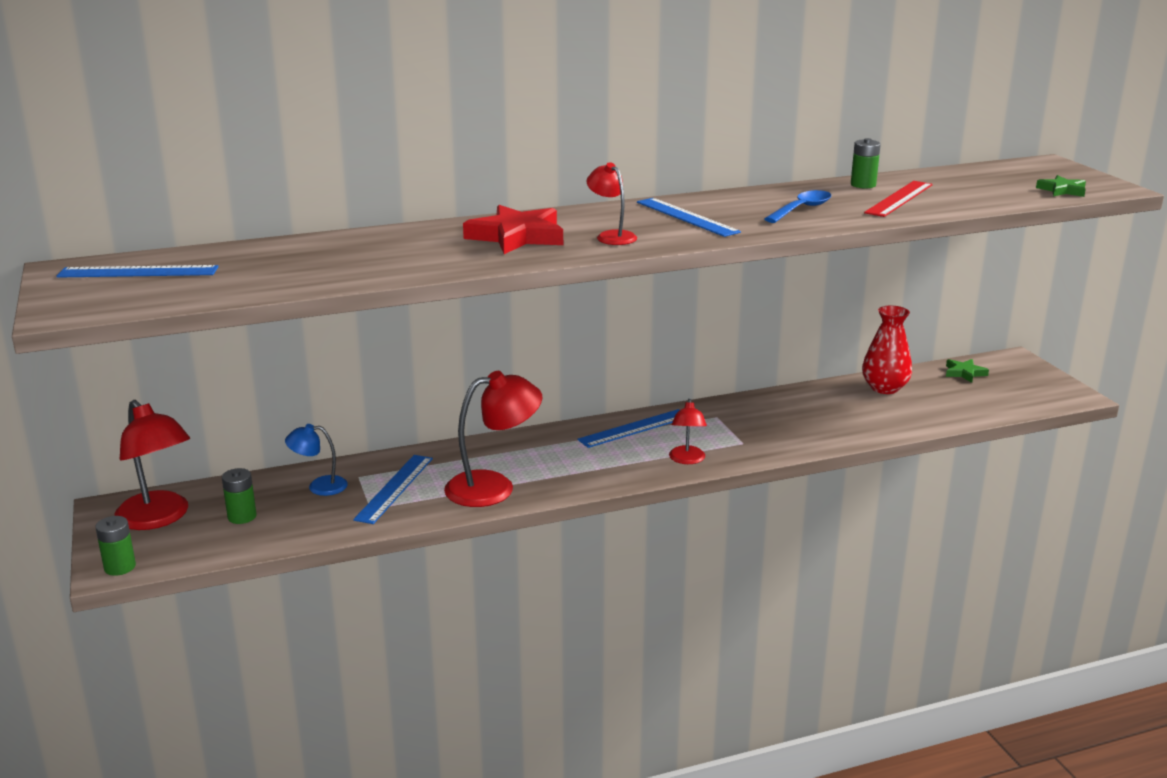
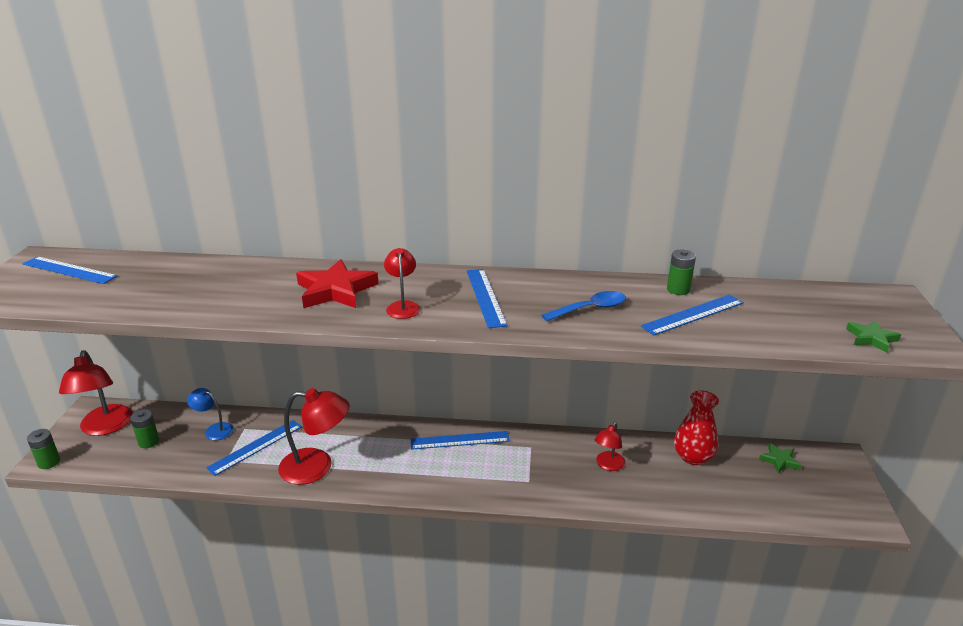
camera: 25 degrees right, 5 degrees up
(687, 460) = (471, 485): red lamp -> red lamp (608, 465)
(899, 198) = (693, 314): red ruler -> blue ruler

